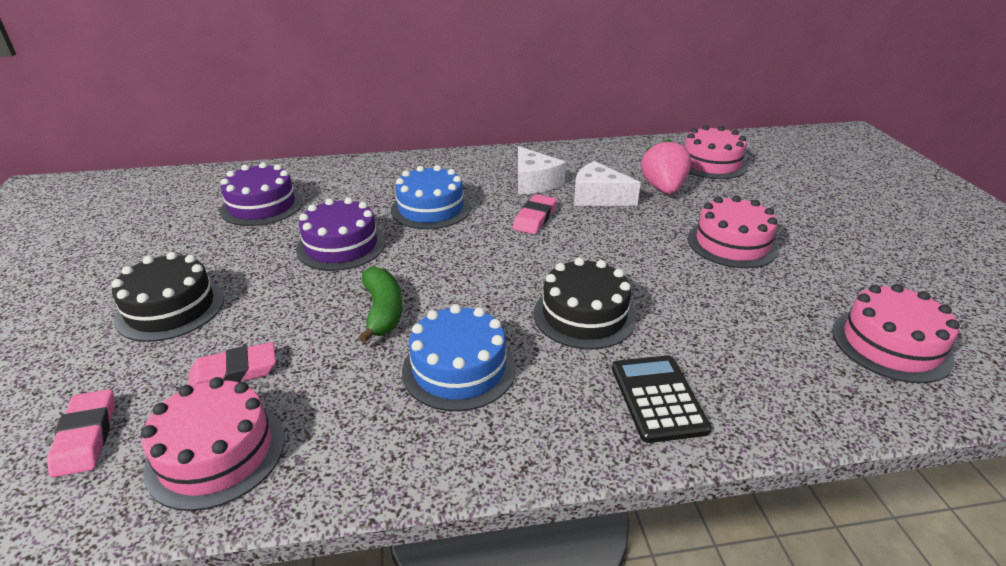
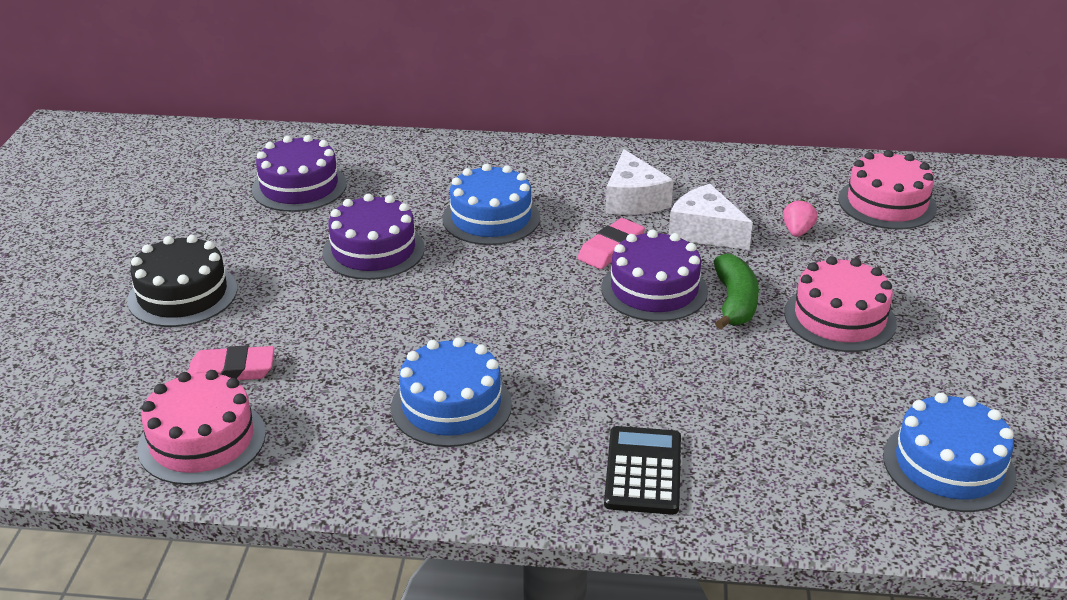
camera: 15 degrees right, 0 degrees up
(86, 436) = (92, 405): pink eraser -> none
(383, 311) = (395, 333): green banana -> green banana (735, 302)
(583, 243) = (654, 289): none -> purple cake
(584, 315) = (610, 373): black cake -> none
(663, 189) = (797, 231): pink strawberry -> pink strawberry, size x0.53
(891, 344) = (948, 465): pink cake -> blue cake

